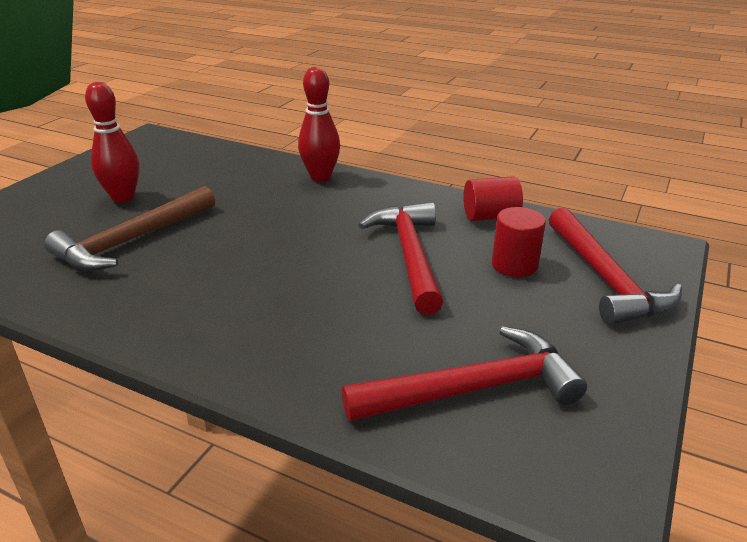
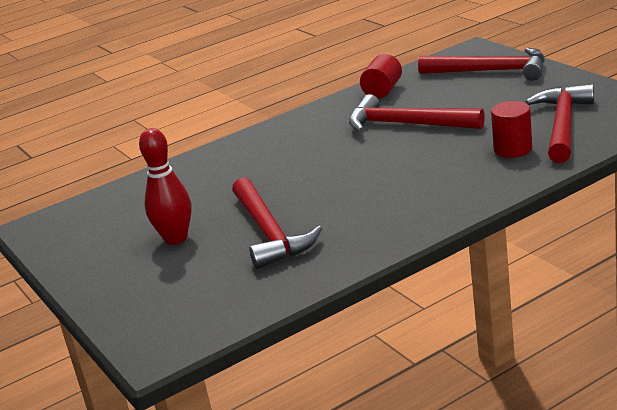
camera: 55 degrees left, 5 degrees down
(133, 241) = (270, 233): brown hammer -> red hammer
(320, 177) = (245, 145): red bowling pin -> none
(514, 265) = (451, 94): red cylinder -> red cylinder (513, 149)

